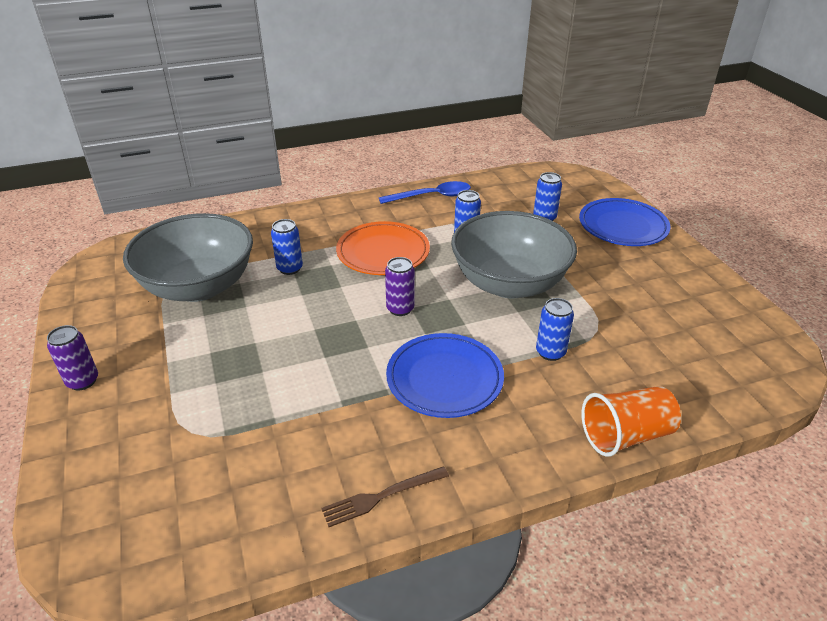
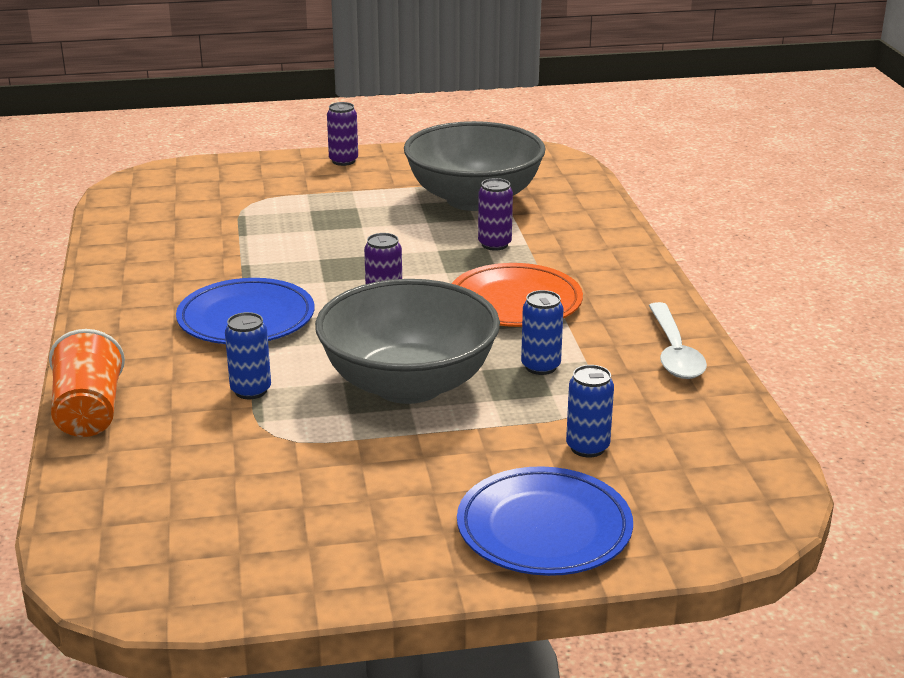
camera: 100 degrees right, 10 degrees down
(290, 268) = (494, 244): blue can -> purple can
(382, 496) = (118, 276): brown fork -> none
(432, 196) = (674, 352): blue spoon -> white spoon

